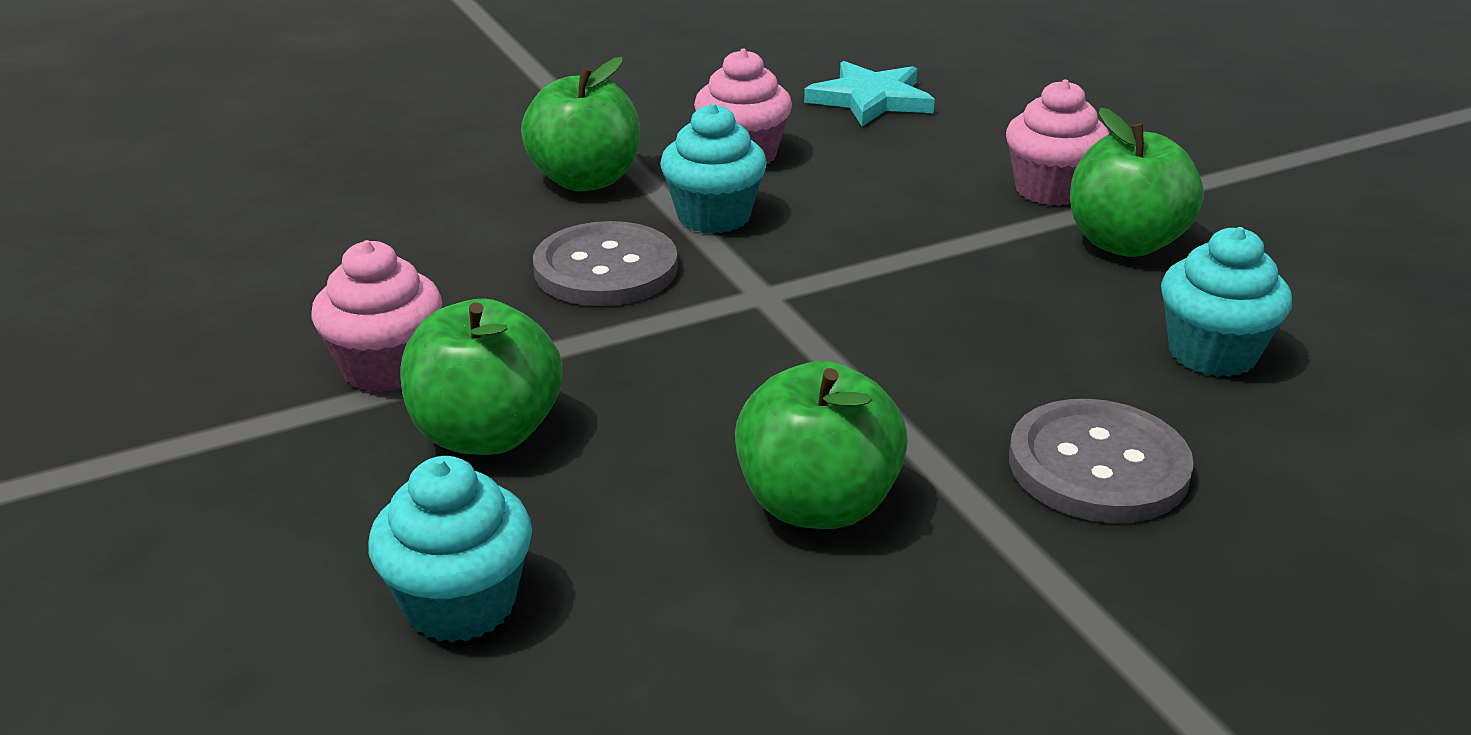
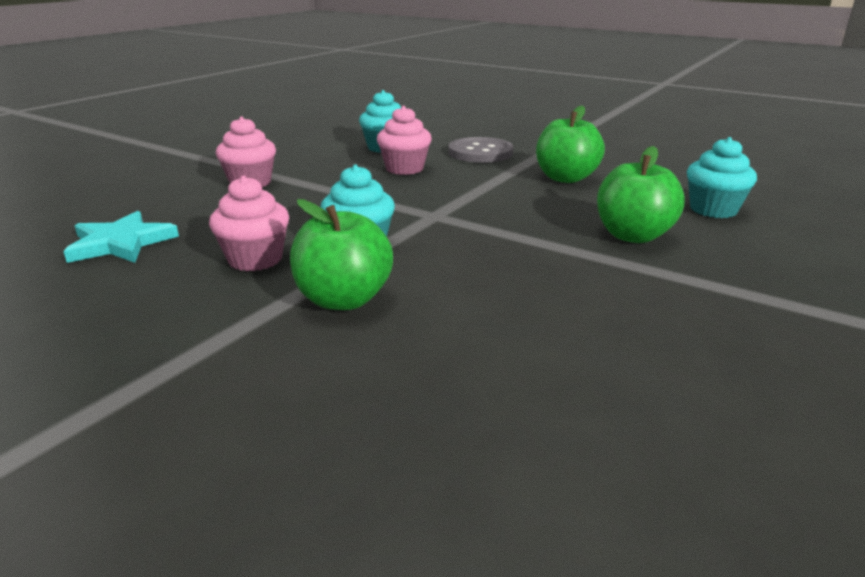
camera: 120 degrees left, 5 degrees down
(387, 368) = (636, 276): pink cupcake -> pink cupcake (404, 168)
(606, 269) = (458, 255): grey button -> none
(1125, 243) = (302, 165): green apple -> none

